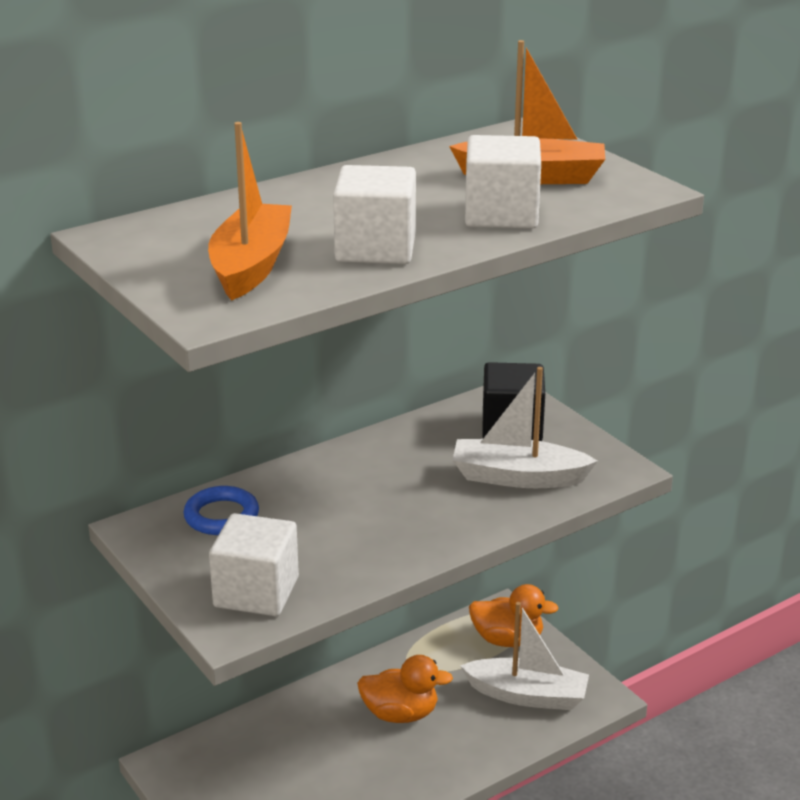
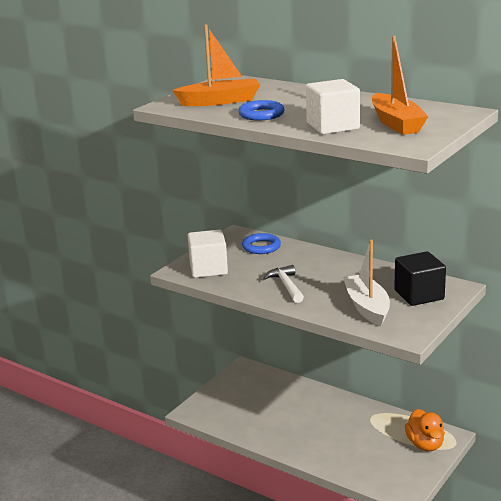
camera: 70 degrees right, 5 degrees down
(375, 249) = (261, 114): white cube -> blue ring
(391, 528) = (286, 286): none -> white hammer
(400, 714) = (330, 424): orange duck -> none
(527, 695) = (381, 464): white boat -> none

